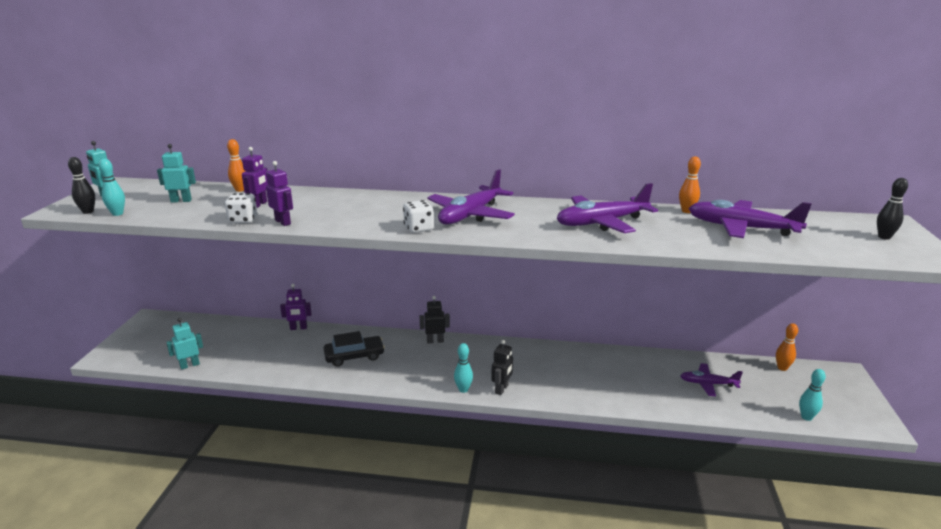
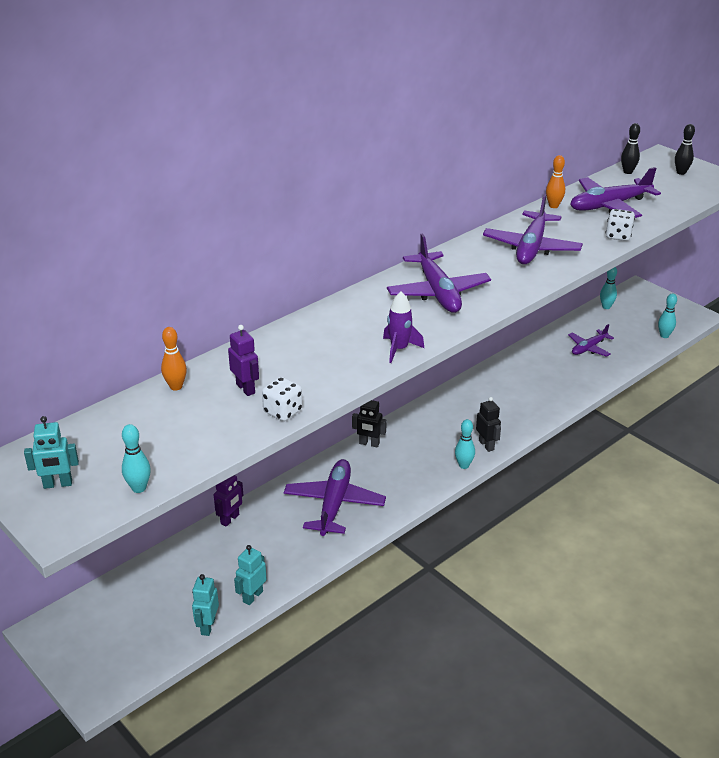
camera: 50 degrees left, 10 degrees up
(88, 212) = (98, 508): black bowling pin -> black bowling pin (628, 172)
(181, 201) = (156, 434): turquoise robot -> turquoise robot (252, 596)
(283, 222) = (321, 390): purple robot -> none
(354, 356) = (334, 504): black car -> purple plane
(370, 227) = (399, 349): none -> purple rocket
(418, 228) = (436, 328): white dice -> white dice (618, 236)
(435, 341) = (369, 444): black robot -> black robot turned 105 degrees counterclockwise
(782, 368) = (606, 307): orange bowling pin -> turquoise bowling pin

